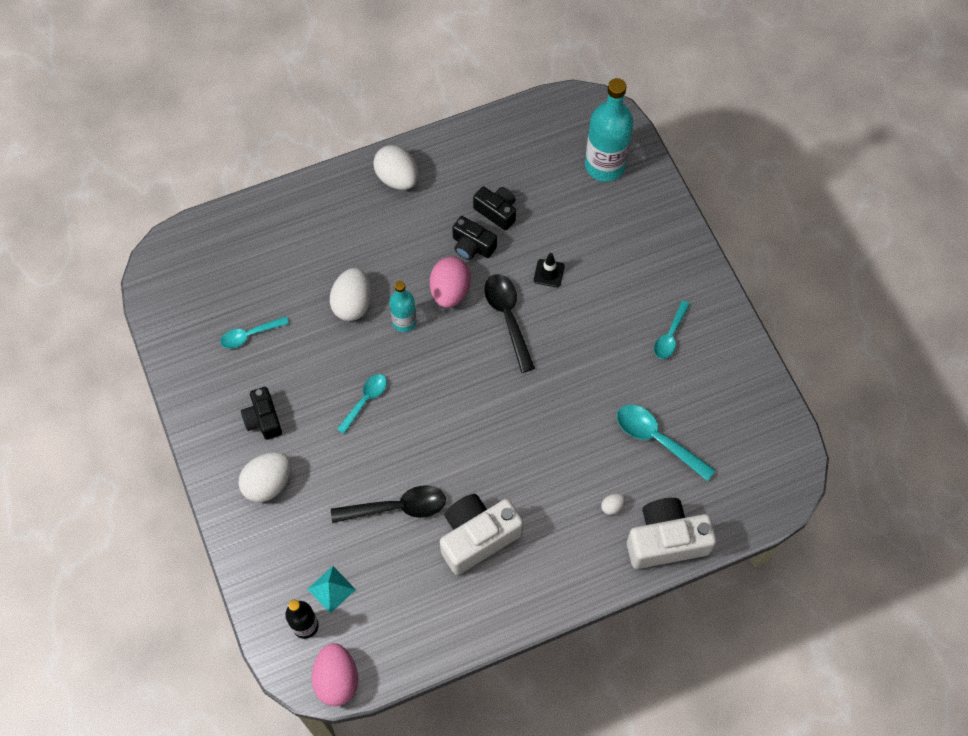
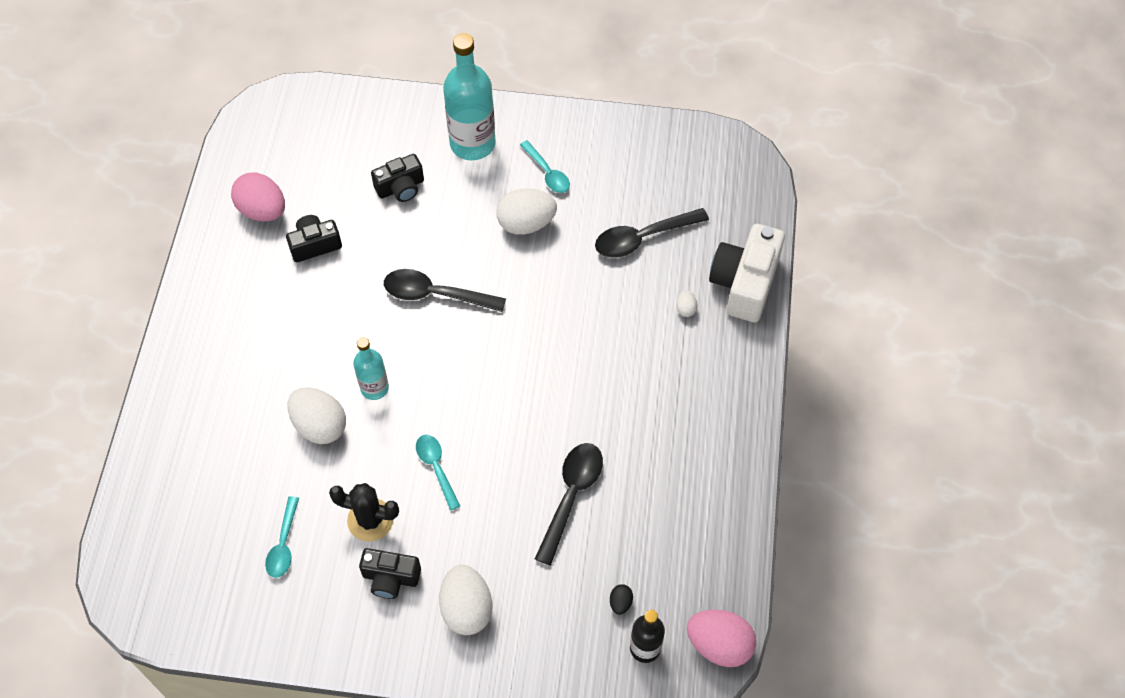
camera: 60 degrees left, 5 degrees down
(299, 380) = (370, 520): none -> black cactus
(331, 589) = (620, 603): turquoise pyramid -> black egg
(397, 178) = (208, 313): white egg -> white egg (526, 223)
(450, 291) = (371, 330): pink egg -> pink egg (262, 210)
(472, 246) = (336, 285): black camera -> black camera (401, 187)
(477, 537) = (646, 439): white camera -> none
(549, 273) = (414, 235): black traffic cone -> none
(605, 165) = (335, 131): turquoise bottle -> turquoise bottle (472, 143)
(657, 439) = (643, 238): turquoise spoon -> black spoon

